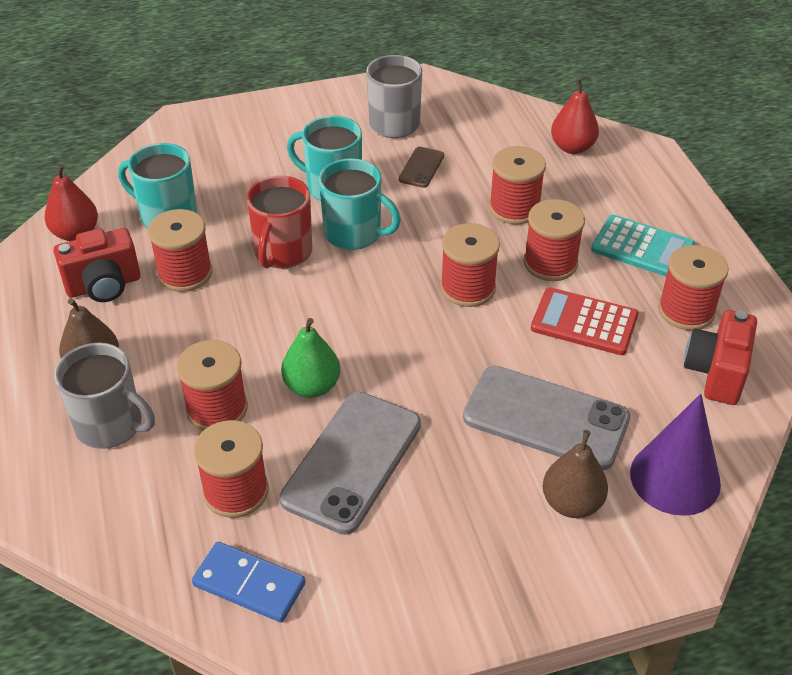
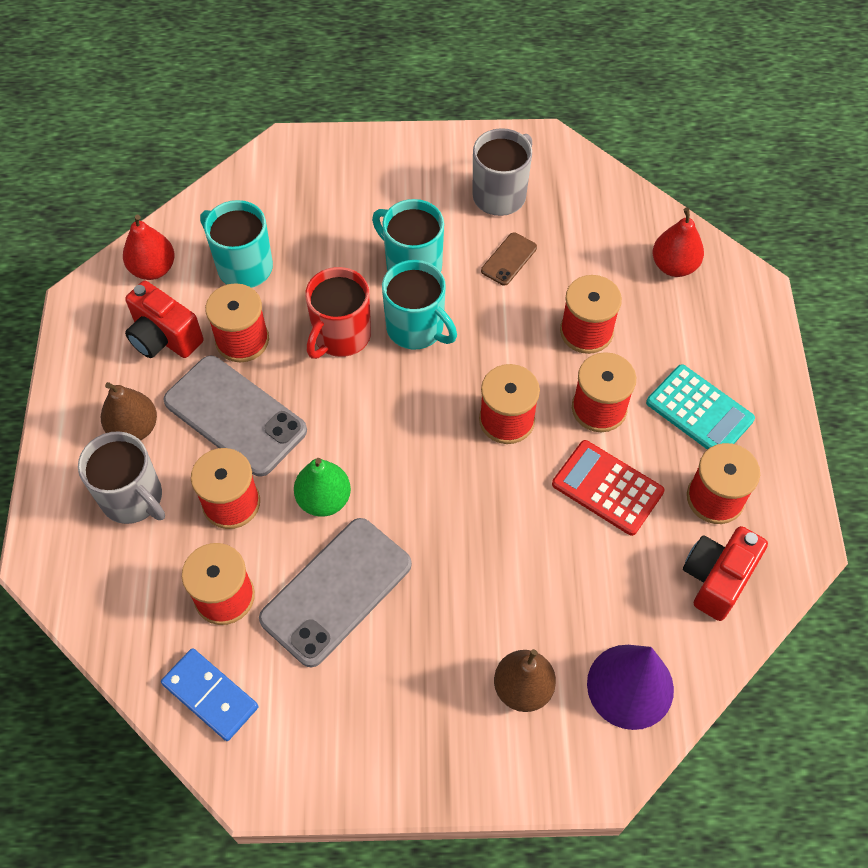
camera: 15 degrees right, 15 degrees up
(104, 286) = (164, 338): red camera -> red camera turned 45 degrees clockwise
(546, 418) = (531, 589): grey phone -> grey phone (235, 416)

